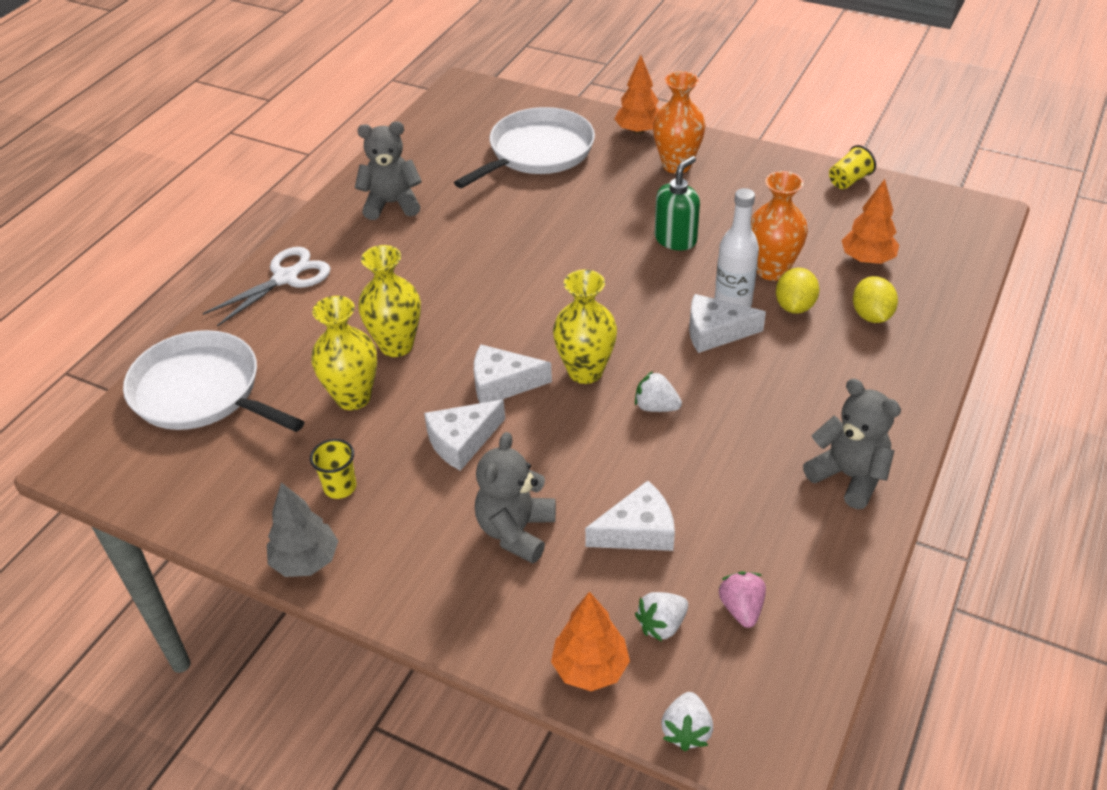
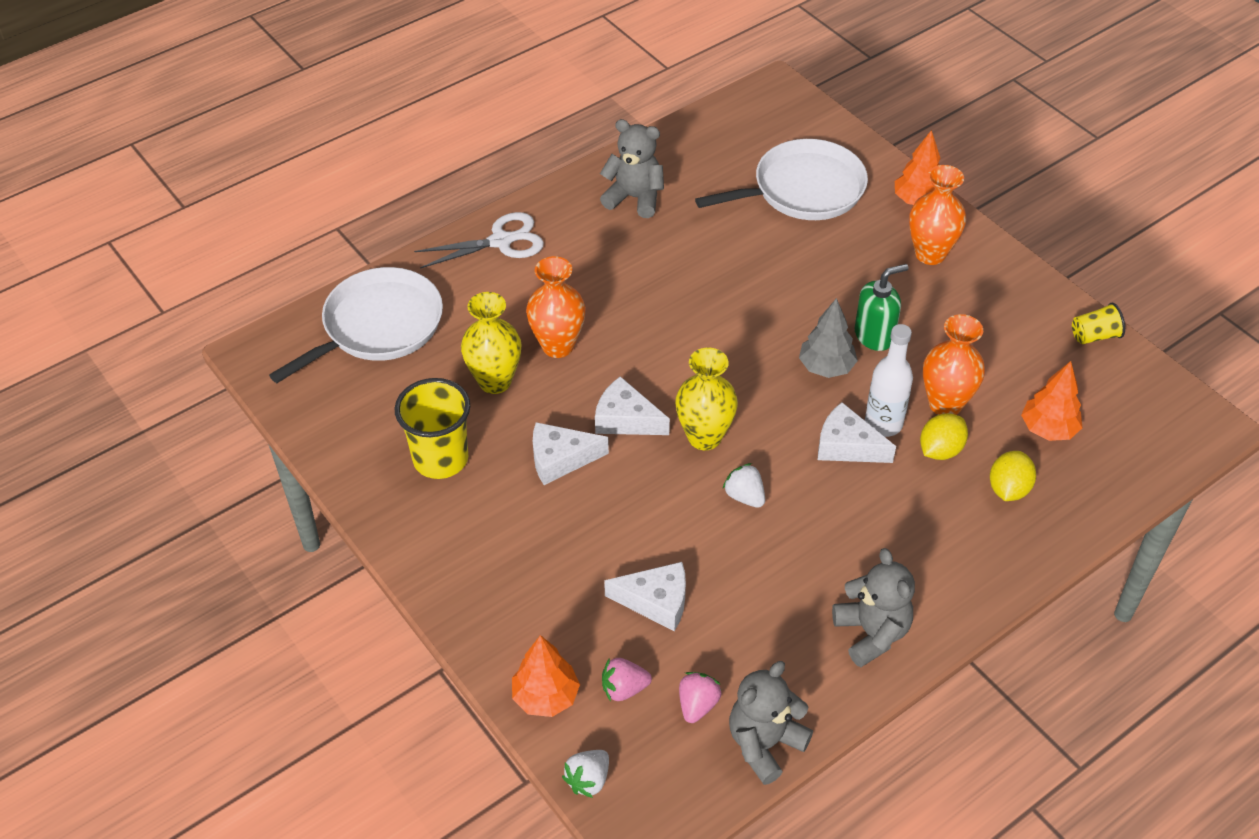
camera: 25 degrees right, 5 degrees up
(202, 392) = (378, 326): white pan -> white pan turned 75 degrees clockwise
(306, 561) = (381, 511): grey tree -> grey tree (826, 367)
(340, 487) = (440, 459): yellow cup -> yellow cup, size x1.86
(396, 345) = (558, 346): yellow vase -> orange vase
(516, 531) = (557, 558): grey teddy bear -> grey teddy bear (764, 744)
(662, 625) = (624, 689): white strawberry -> pink strawberry

